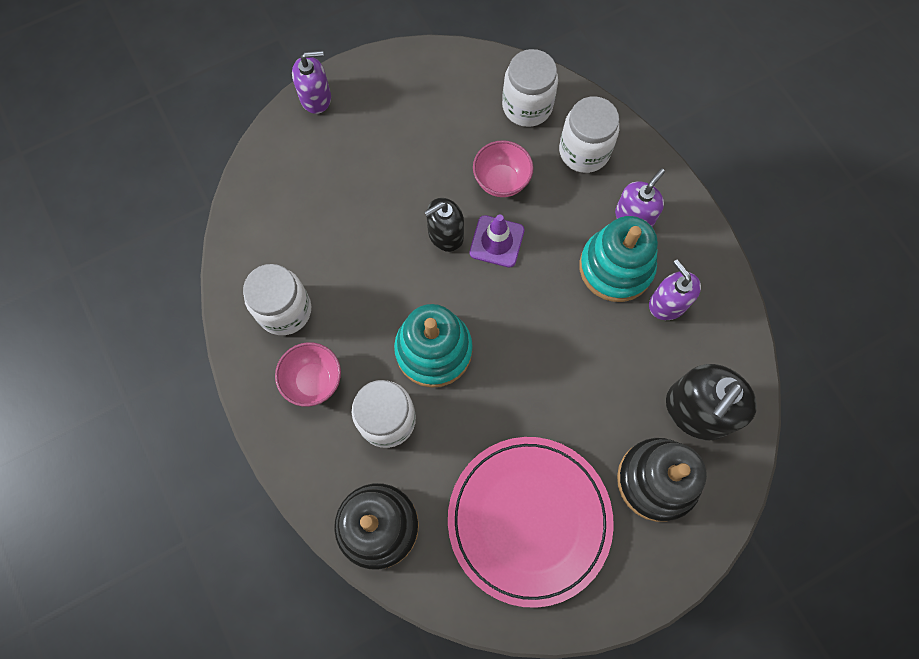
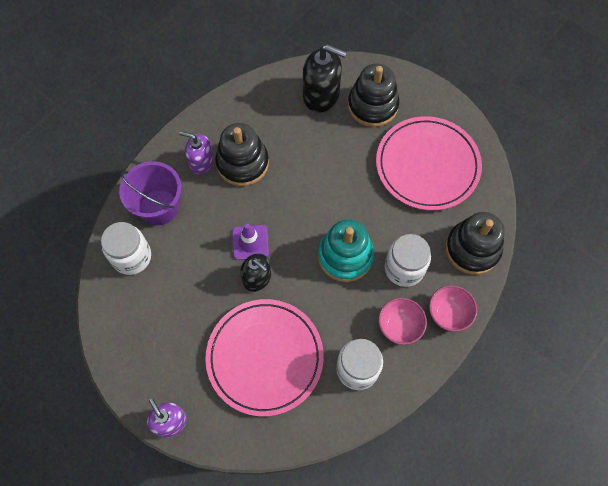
camera: 110 degrees left, 5 degrees down
(344, 212) = (265, 357): none -> pink plate
(501, 181) = (201, 254): pink bowl -> pink bowl (448, 314)
(584, 151) = (159, 207): white jar -> purple bucket
(616, 267) = (242, 163): turquoise stacking toy -> black stacking toy
(667, 303) = (257, 127): purple soap dispenser -> none

